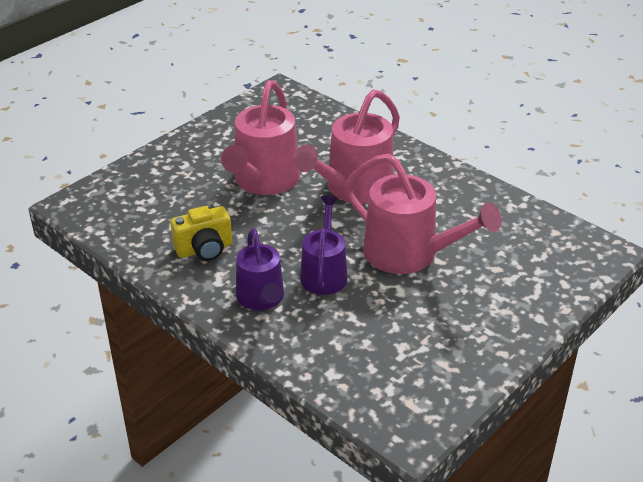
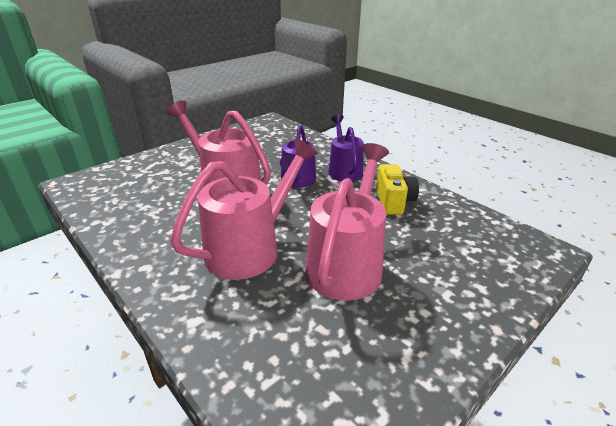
camera: 175 degrees left, 5 degrees down
(204, 249) = (394, 202): yellow camera -> yellow camera turned 105 degrees clockwise

